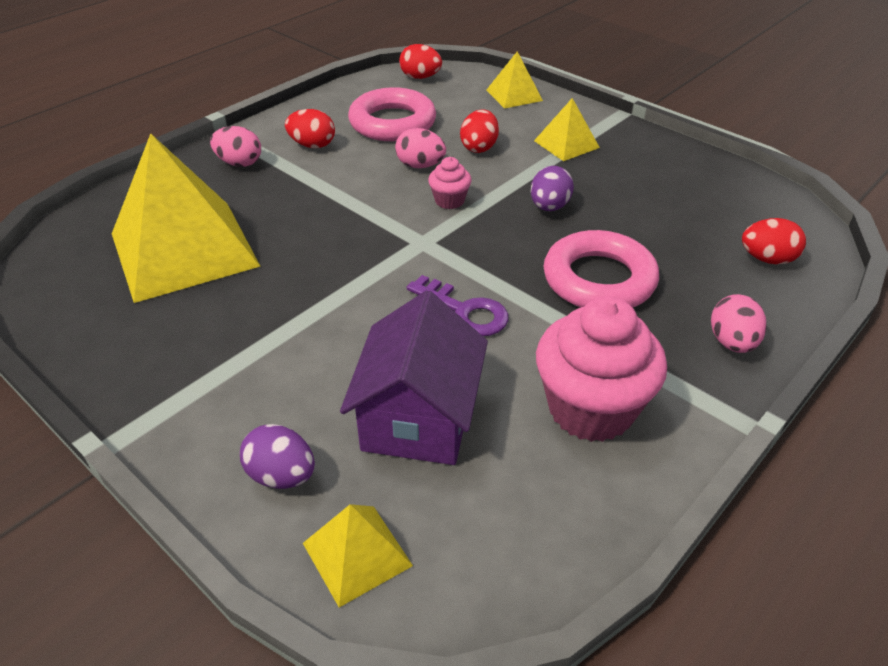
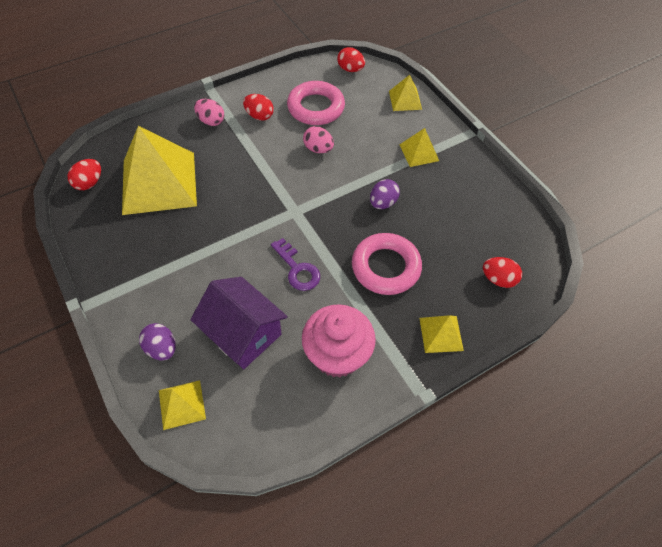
camera: 15 degrees right, 15 degrees up
(418, 417) = (243, 333): purple house -> purple house turned 75 degrees counterclockwise
(449, 201) = (324, 183): pink cupcake -> none
(479, 147) = (361, 142): red egg -> red egg (89, 183)
(732, 342) = (441, 334): pink egg -> yellow pyramid

